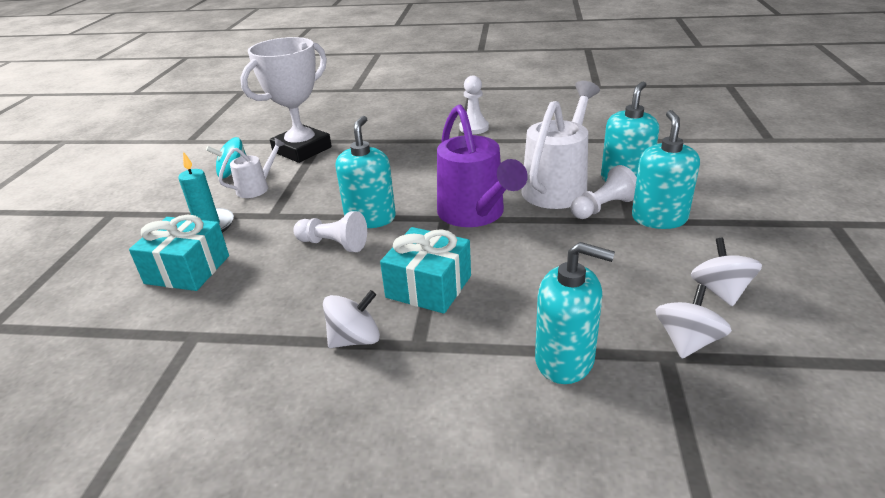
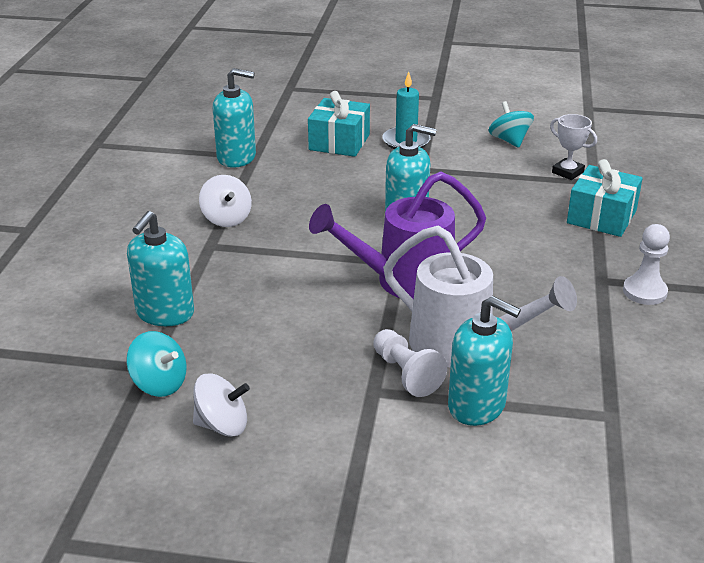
camera: 90 degrees right, 0 degrees up
(257, 188) = (477, 156): white watering can -> none
(302, 149) = (567, 172): white trophy -> white trophy, size x0.46
(333, 244) = (362, 202): white pawn -> none
(428, 286) = (283, 251): turquoise gift -> turquoise gift (601, 217)
(659, 218) = (373, 414): turquoise soap dispenser -> turquoise soap dispenser (236, 157)
(687, 341) = (159, 384): white spinning top -> turquoise spinning top

